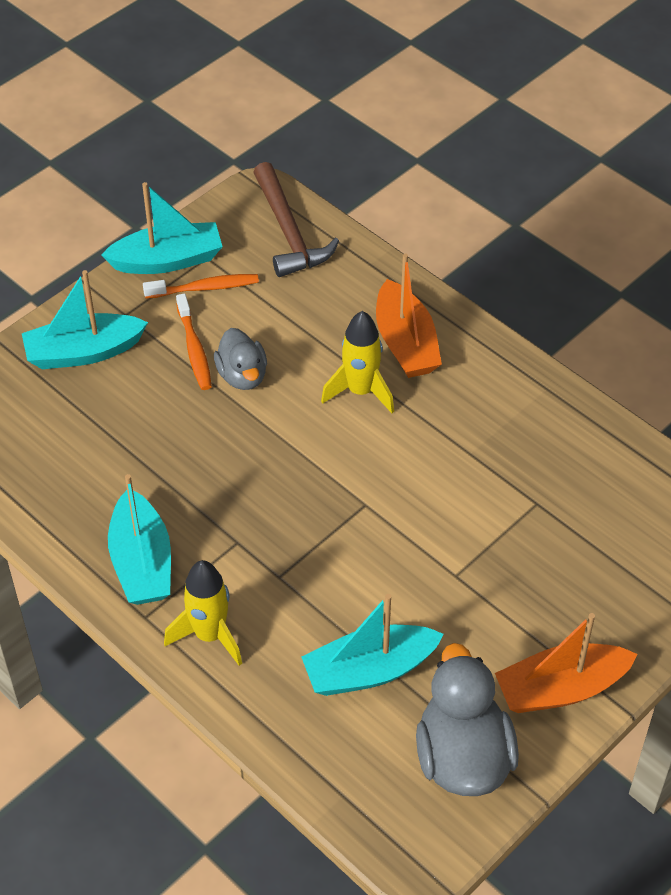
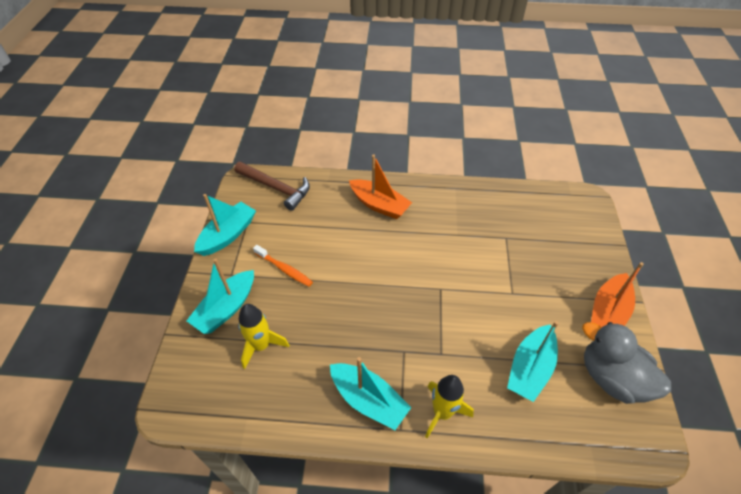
camera: 40 degrees left, 0 degrees up
(205, 288) = (260, 237): orange toothbrush -> none
(242, 376) = (321, 267): grey duck -> none
(360, 391) = (383, 238): yellow rocket -> yellow rocket (261, 346)

